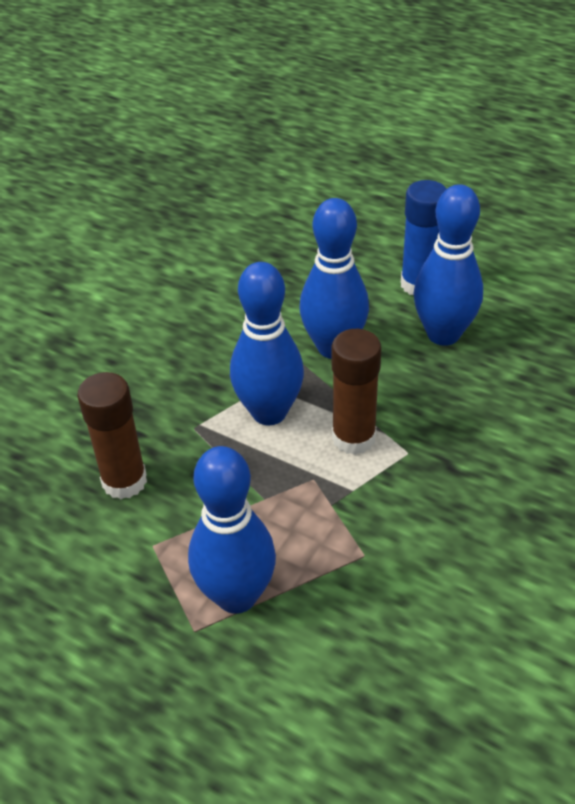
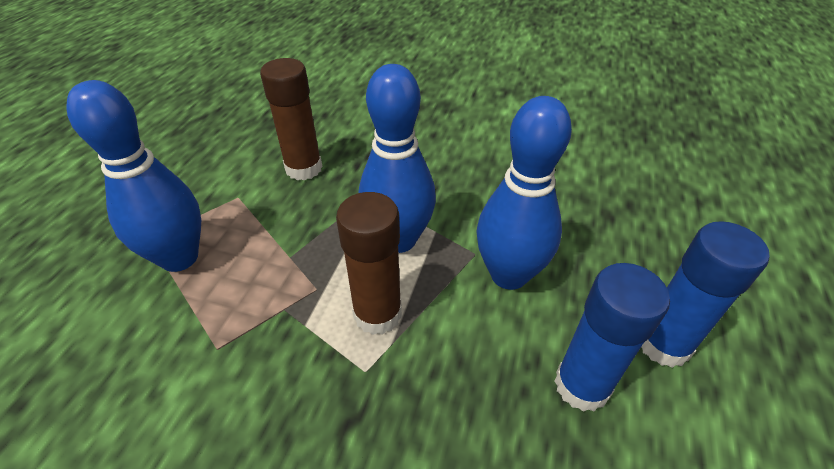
camera: 75 degrees right, 0 degrees up
(443, 334) = (581, 385): blue bowling pin -> blue glue stick

